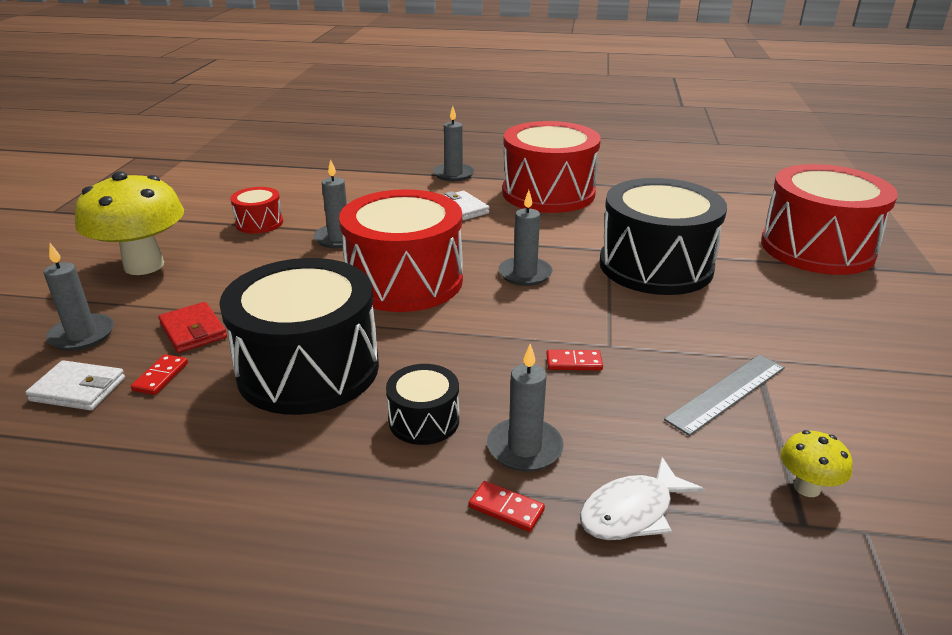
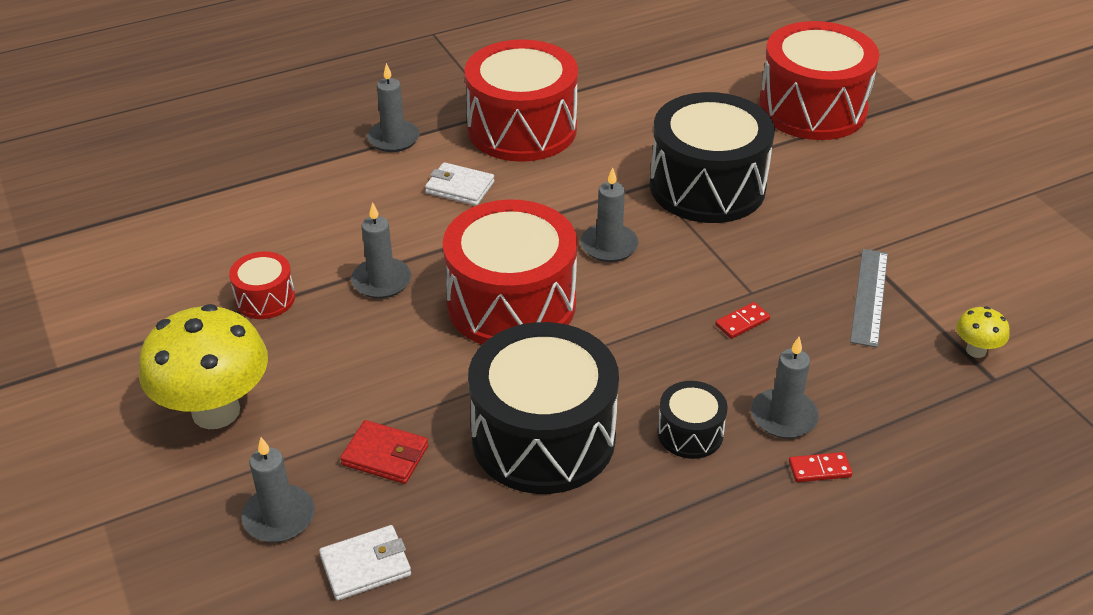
camera: 35 degrees left, 10 degrees up
(161, 377) = (424, 513): red domino -> none
(632, 511) = (895, 426): white fish -> none

